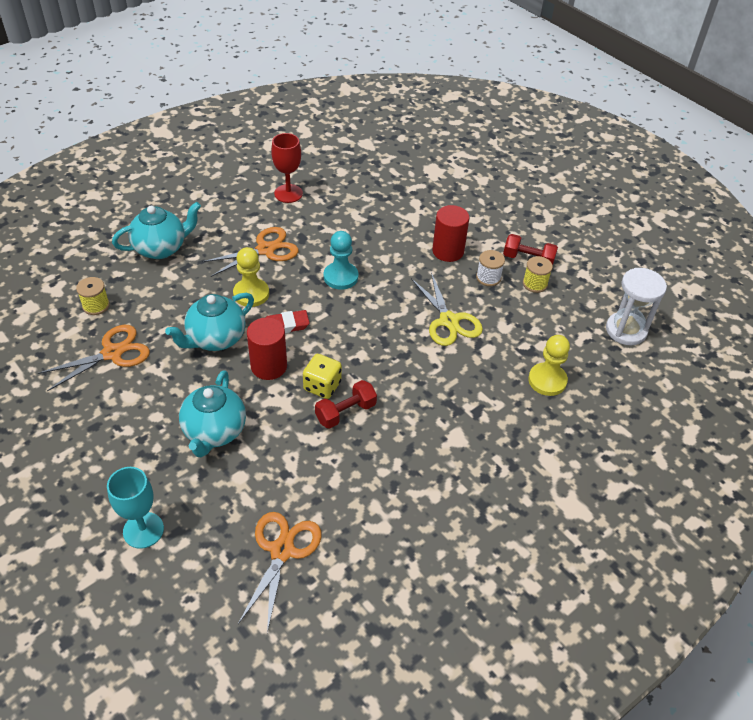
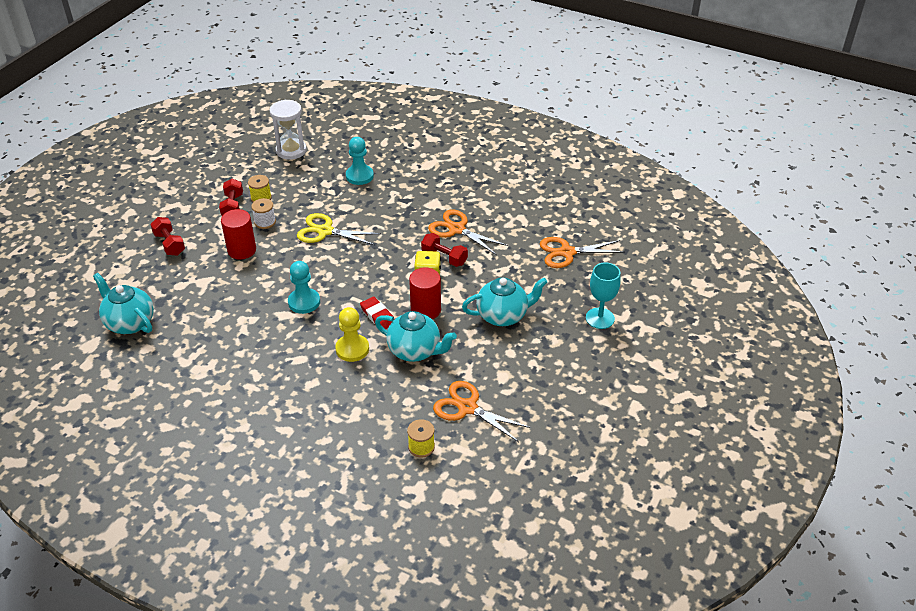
camera: 110 degrees left, 5 degrees down
(161, 248) = (322, 436): turquoise teapot -> turquoise teapot (129, 323)
(265, 250) = (290, 361): orange scissors -> orange scissors (457, 229)
(288, 193) = (198, 375): red goblet -> none
(449, 321) = (325, 231): yellow scissors -> yellow scissors turned 120 degrees counterclockwise
(483, 206) = (169, 244): none -> red dumbbell
(547, 380) = (359, 176): yellow pawn -> turquoise pawn

